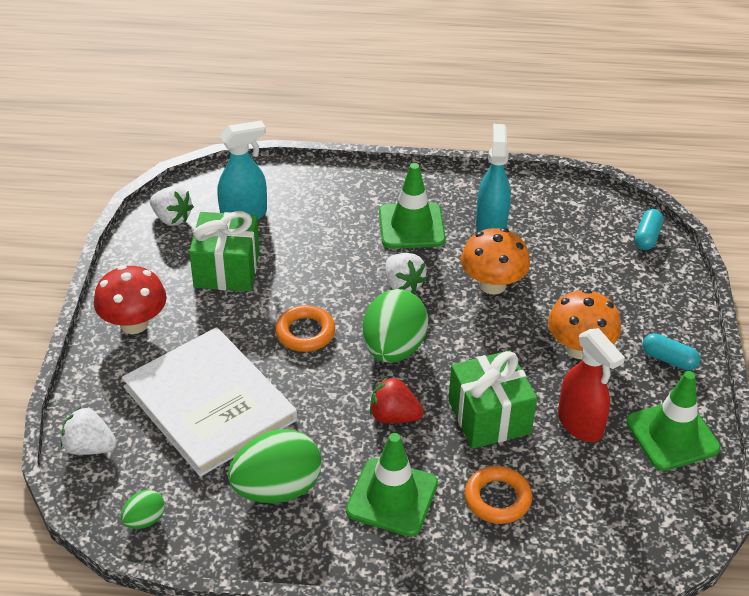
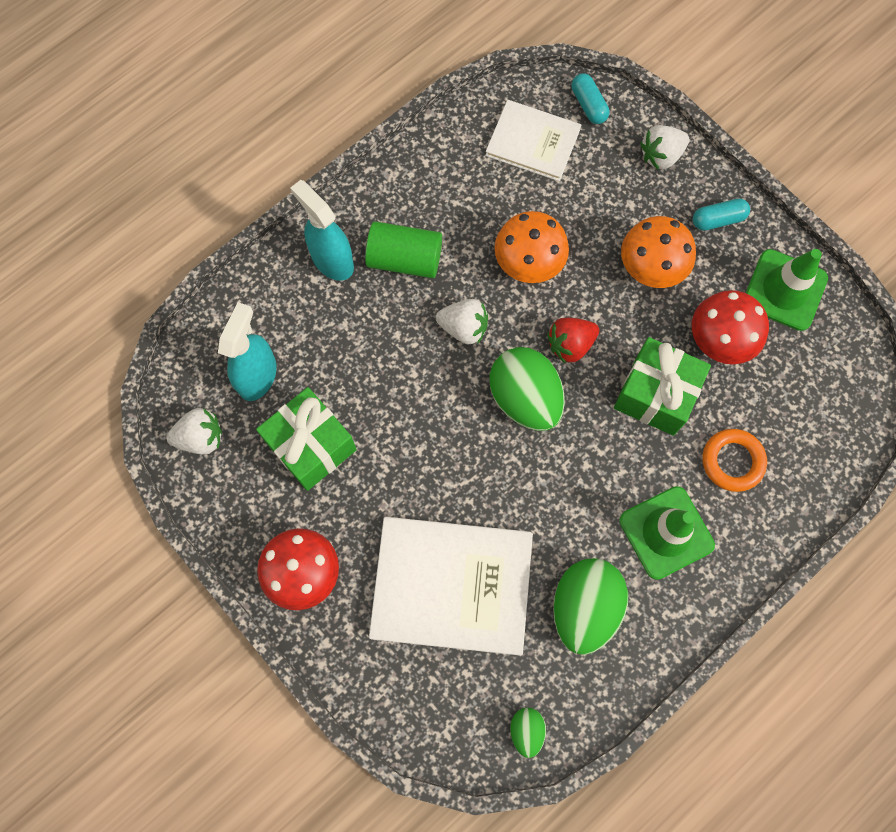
camera: 45 degrees left, 30 degrees up
(90, 447) = (412, 716): white strawberry -> white strawberry (661, 155)
(305, 332) = (444, 448): orange ring -> none
(394, 416) = (592, 461): red strawberry -> red strawberry (570, 344)
(411, 226) = (405, 259): green traffic cone -> green cylinder
(491, 225) = (463, 200): turquoise spray bottle -> turquoise spray bottle (332, 260)
(580, 229) = (533, 142): none -> white book
(580, 424) = (719, 340): red spray bottle -> red mushroom

